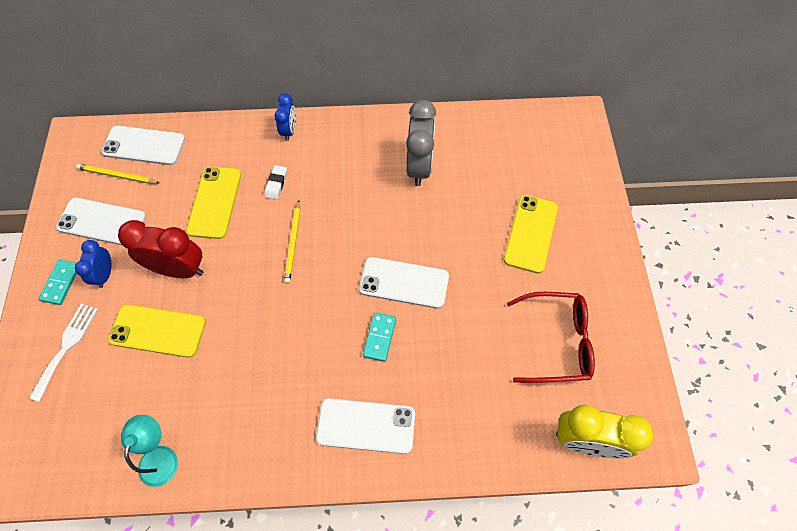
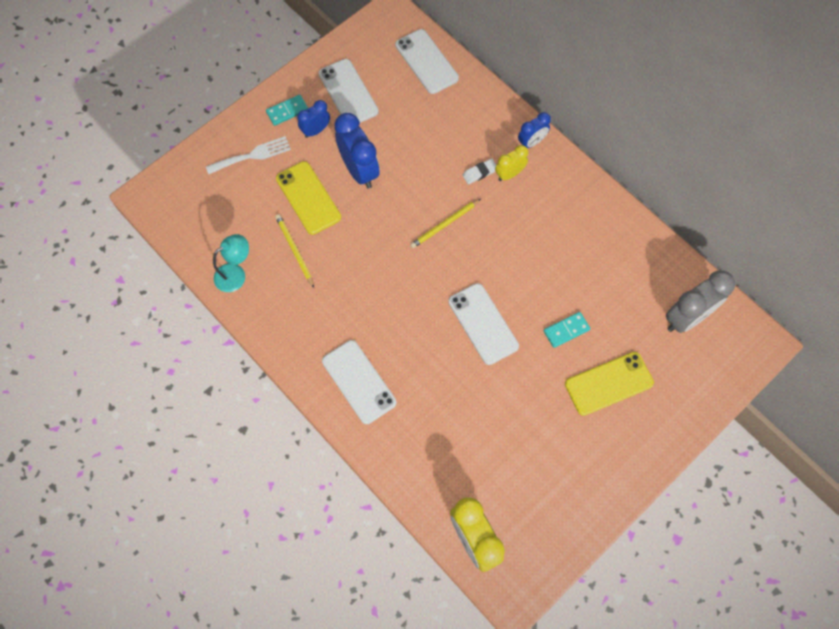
camera: 50 degrees right, 5 degrees up
(117, 176) = (389, 68): yellow pencil -> yellow pencil (294, 250)
(179, 269) = (359, 170): red clock -> blue clock
(214, 202) = (427, 147): yellow phone -> none
(299, 165) = (509, 174): none -> yellow clock
(379, 337) = (427, 341): turquoise domino -> turquoise domino (566, 330)
(419, 167) = (589, 258): grey clock -> grey clock (686, 317)
(556, 342) = (533, 466): red glasses -> none

